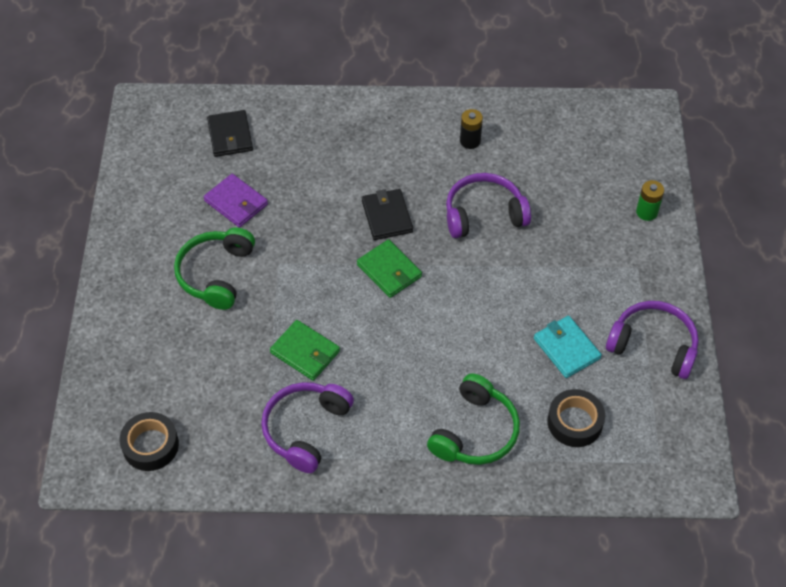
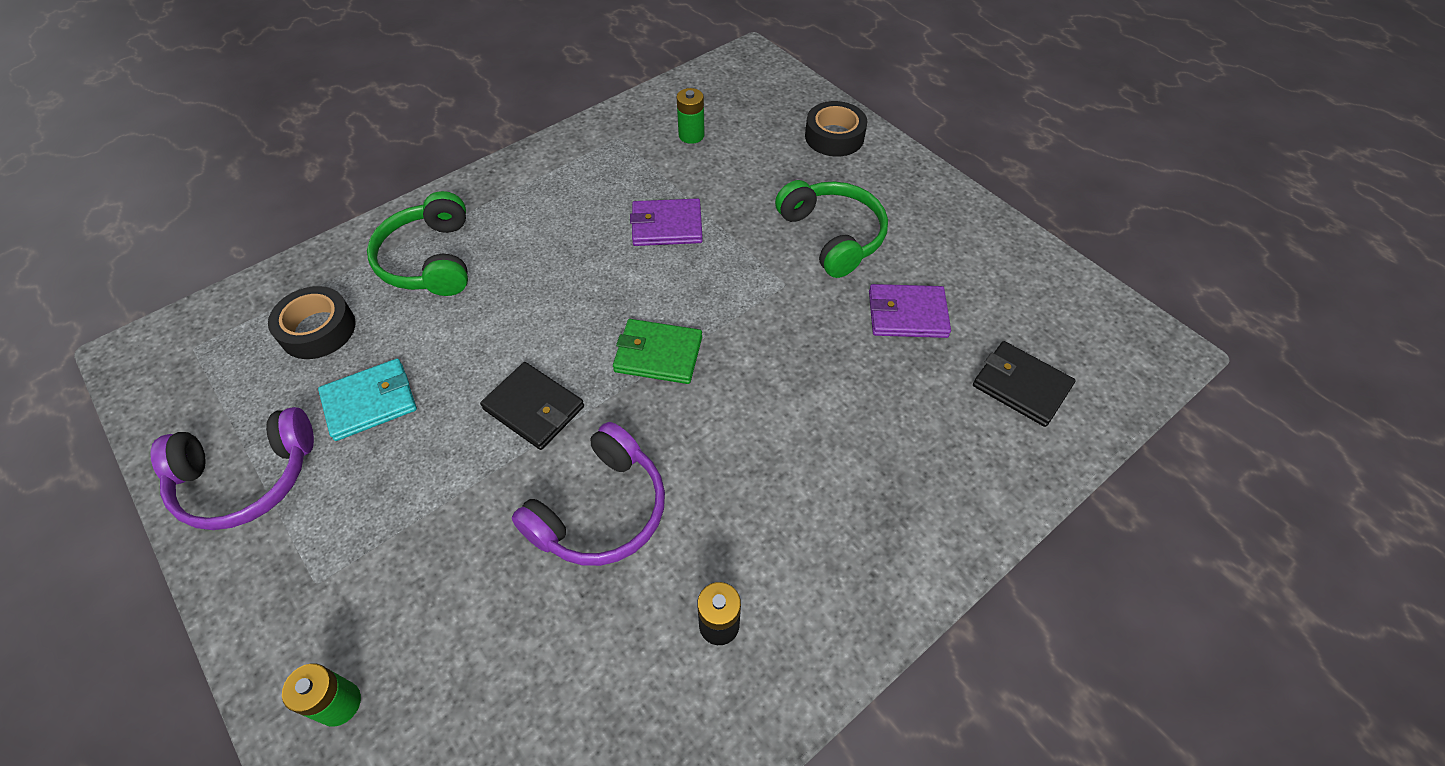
camera: 140 degrees right, 0 degrees up
(150, 445) = (720, 96): black tape -> black tape (834, 137)
(212, 420) = (691, 135): none -> green battery
(305, 352) = (666, 226): green wallet -> purple wallet
(305, 429) = (602, 173): purple headphones -> none
(387, 216) = (724, 417): black wallet -> black wallet (534, 408)
(566, 348) = (370, 402): turquoise wallet -> turquoise wallet turned 45 degrees counterclockwise

